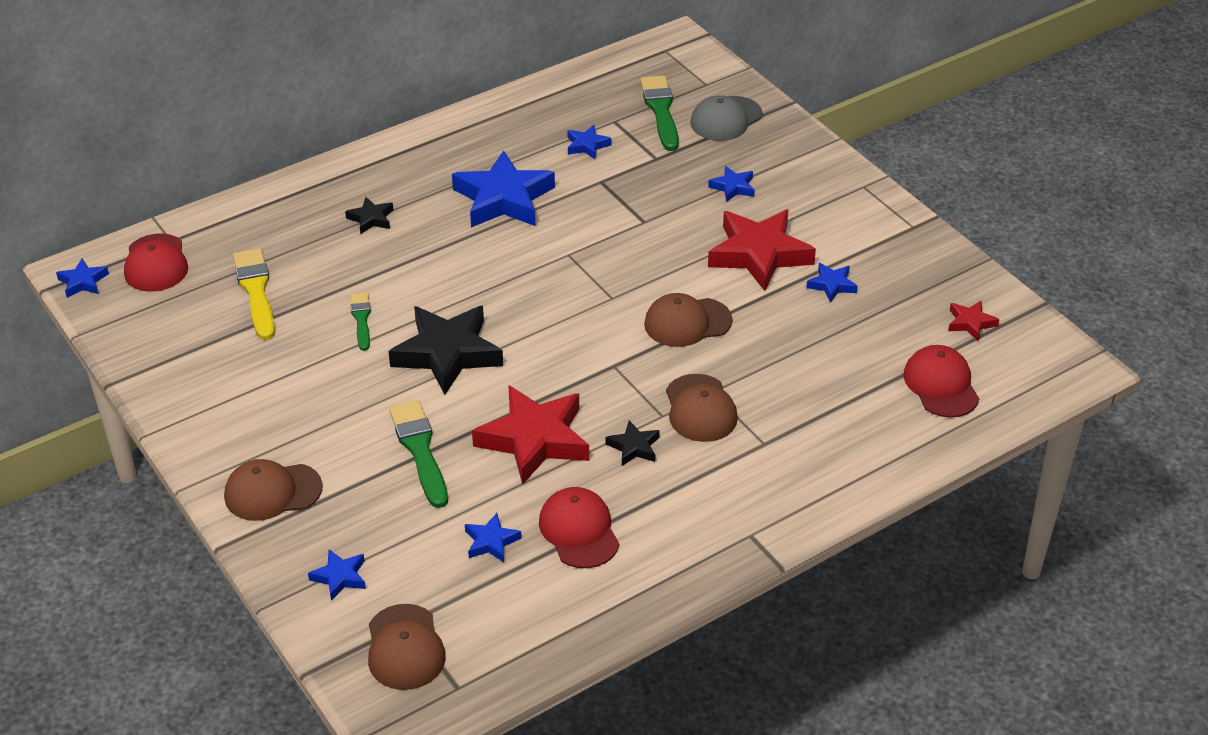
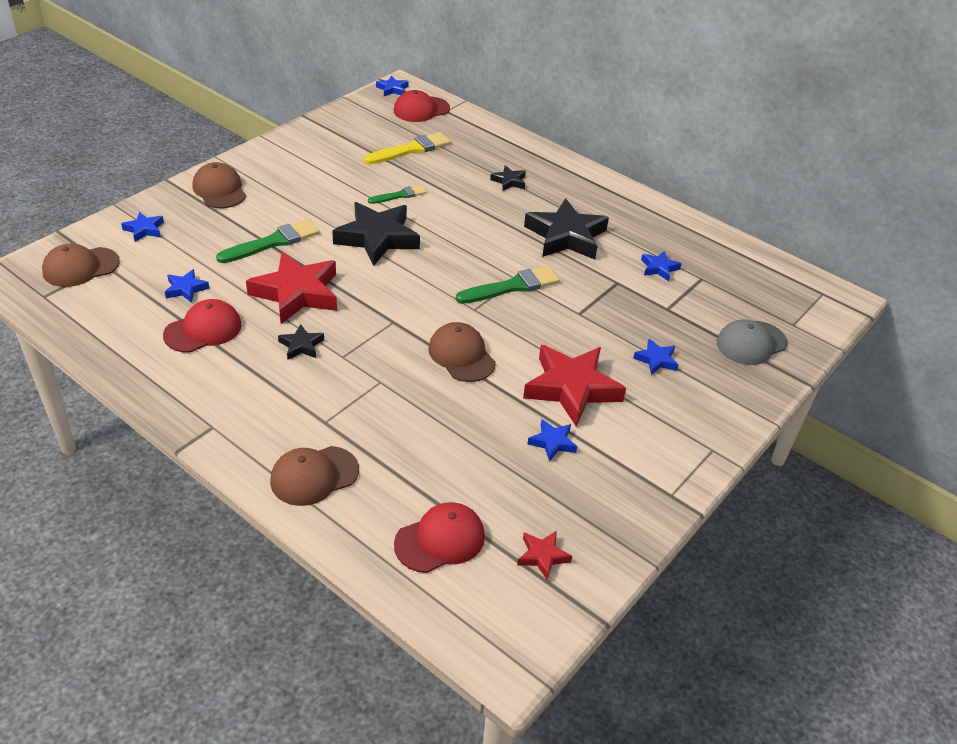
camera: 70 degrees right, 0 degrees up
(503, 199) = (566, 236): blue star -> black star
(660, 110) = (734, 302): green brush -> green brush (512, 286)
(700, 409) = (357, 377): brown cap -> brown cap (314, 476)
(726, 119) = (751, 343): grey cap -> grey cap turned 60 degrees counterclockwise

